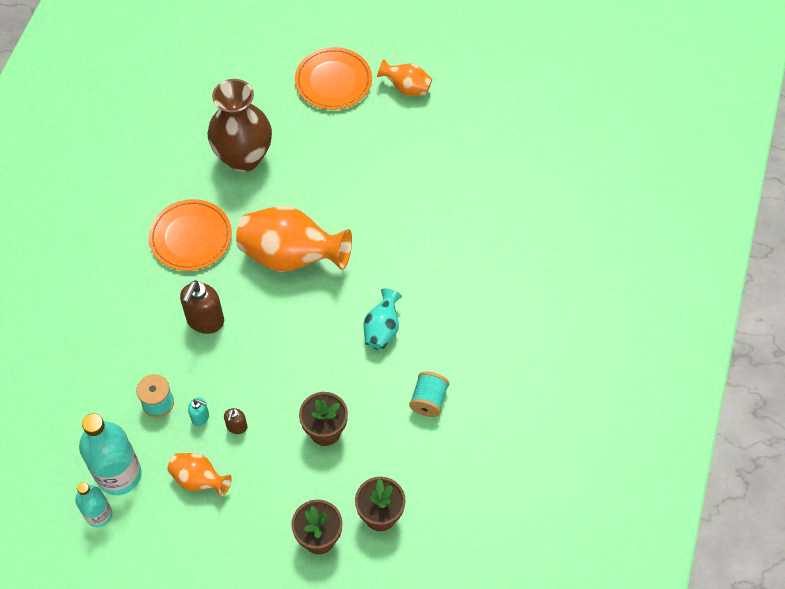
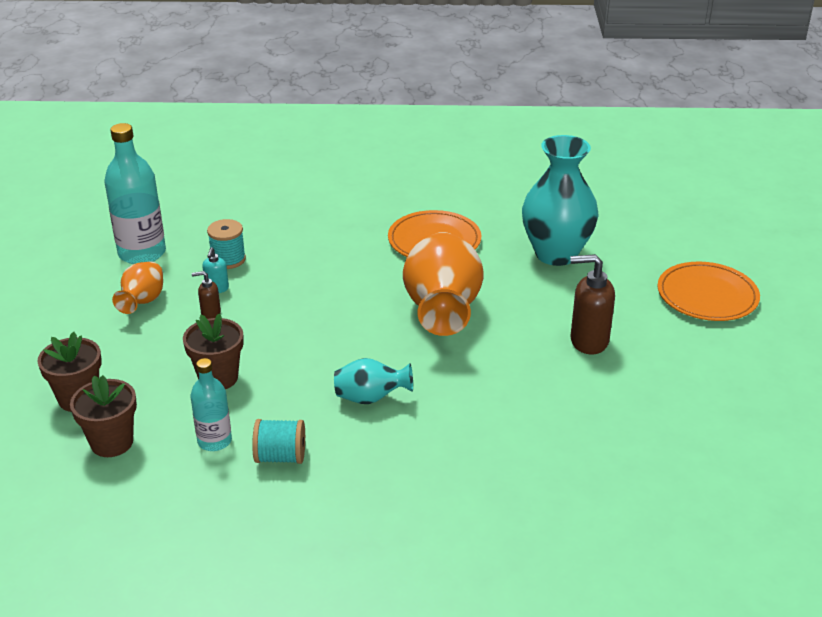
camera: 75 degrees right, 25 degrees down
(99, 515) = (97, 251): turquoise bottle -> turquoise bottle (214, 441)
(205, 321) = (335, 269): brown soap dispenser -> brown soap dispenser (588, 341)
(243, 157) = (556, 254): brown vase -> turquoise vase
(406, 88) = (743, 355): orange vase -> none

